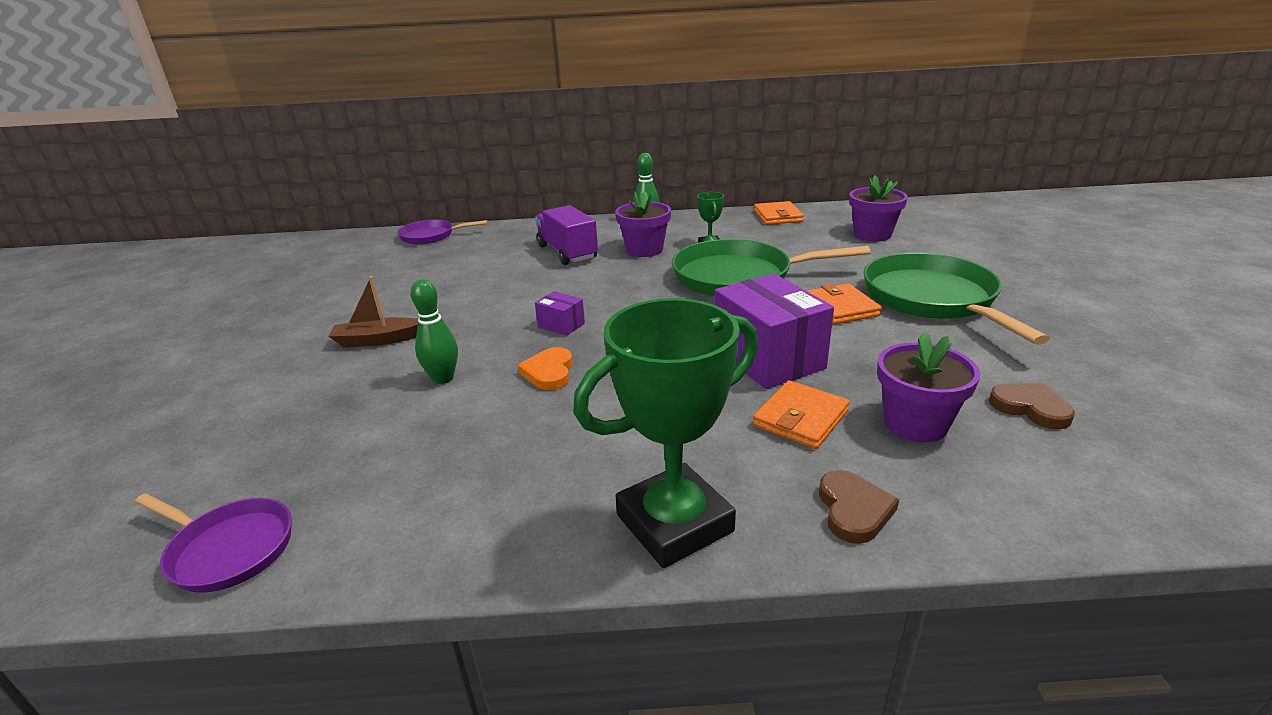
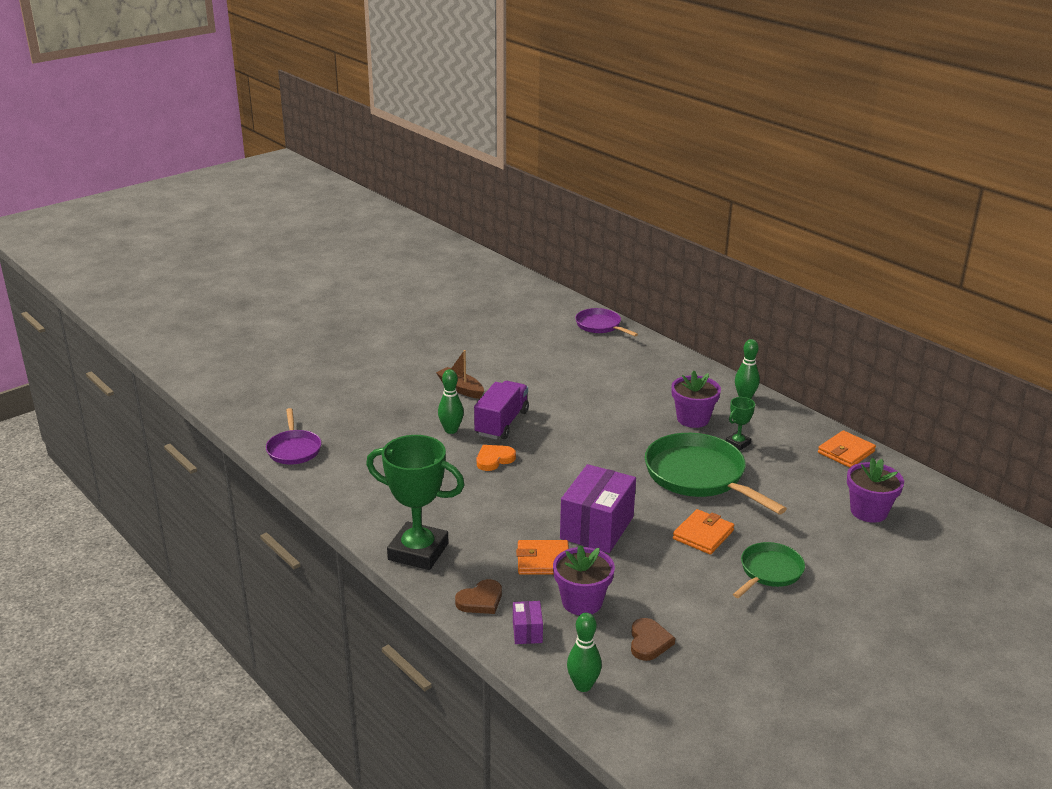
camera: 50 degrees right, 0 degrees up
(561, 325) = (547, 438): purple box -> purple box (527, 632)
(567, 252) = (646, 390): purple truck -> purple truck (502, 423)
(933, 299) = (769, 572): green pan -> green pan, size x0.56
(1118, 496) = (583, 686): none -> green bowling pin

